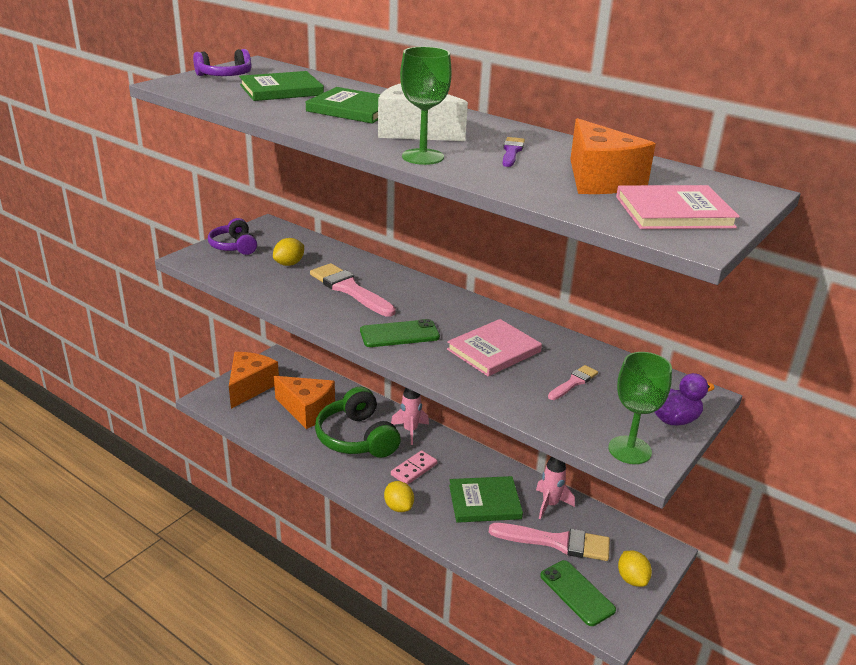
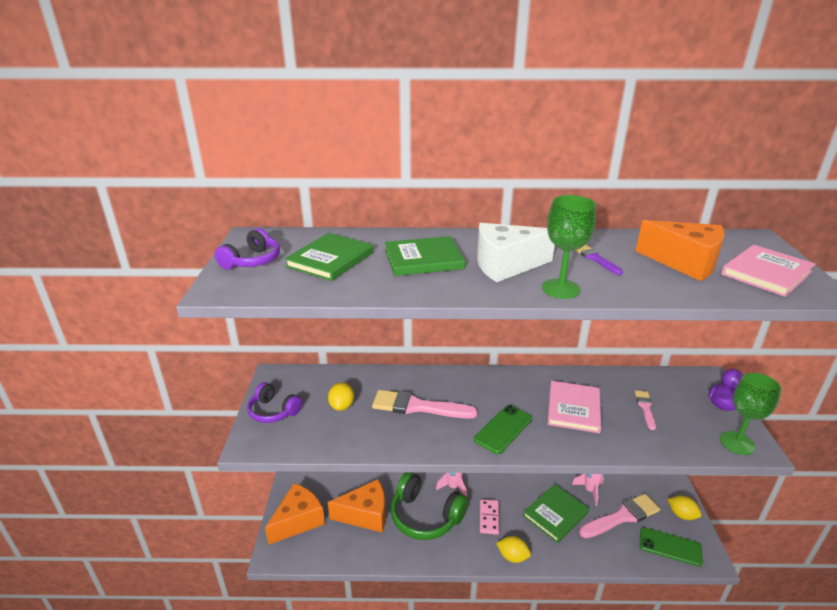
camera: 35 degrees left, 0 degrees up
(250, 387) = (298, 521): orange cheese -> orange cheese turned 60 degrees clockwise

